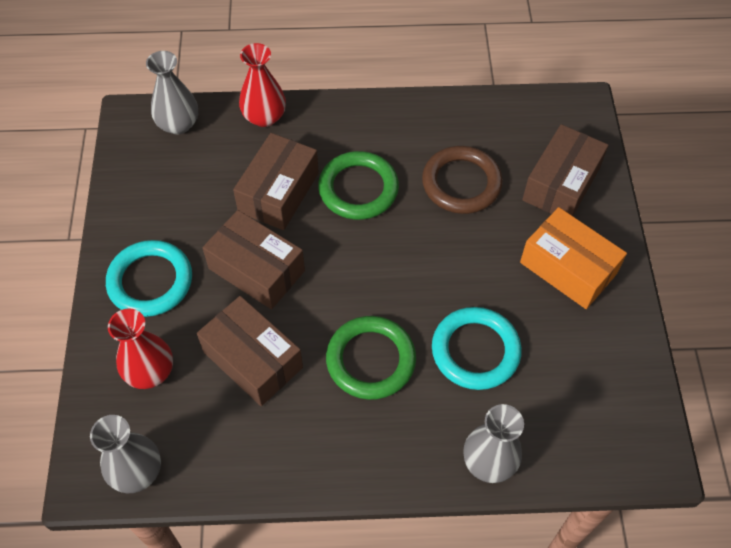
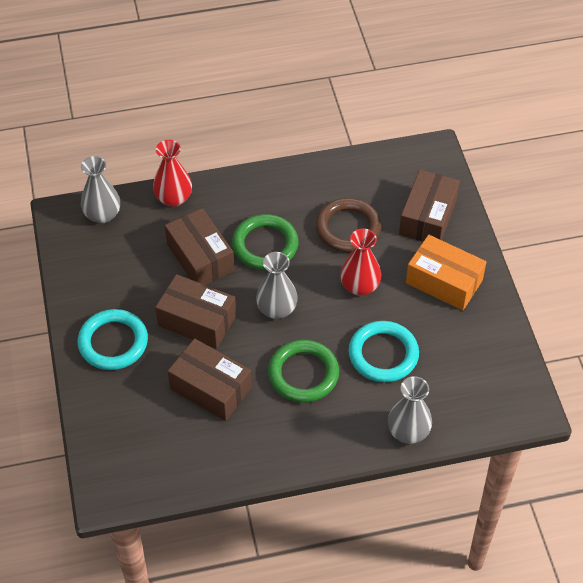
camera: 10 degrees left, 5 degrees down
(136, 471) = (141, 482): grey vase -> grey vase (277, 309)
(150, 372) = (131, 410): red vase -> red vase (359, 286)
(278, 192) = (200, 257): brown box -> brown box turned 45 degrees counterclockwise

